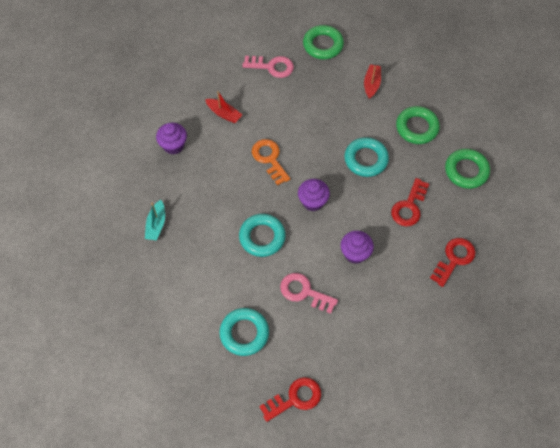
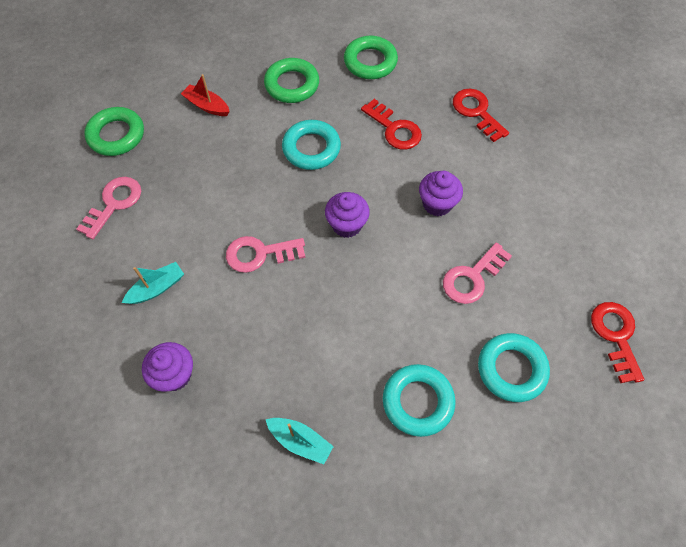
camera: 70 degrees left, 0 degrees up
(224, 114) = (157, 288): red boat -> turquoise boat
(262, 237) = (376, 301): turquoise ring -> turquoise ring (418, 401)
(269, 159) = (259, 254): orange key -> pink key

